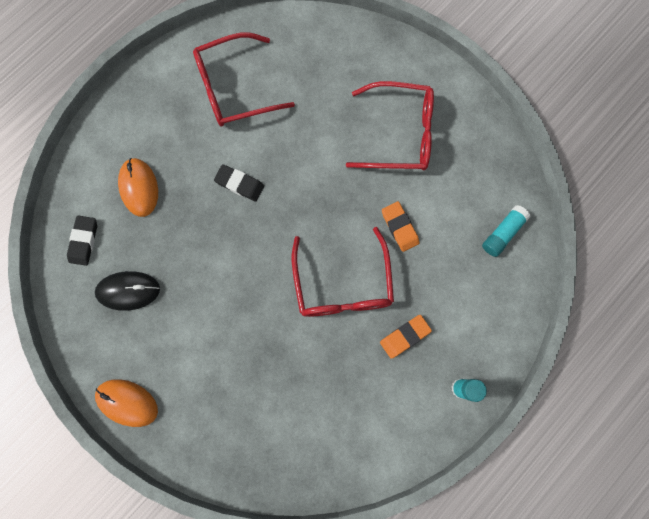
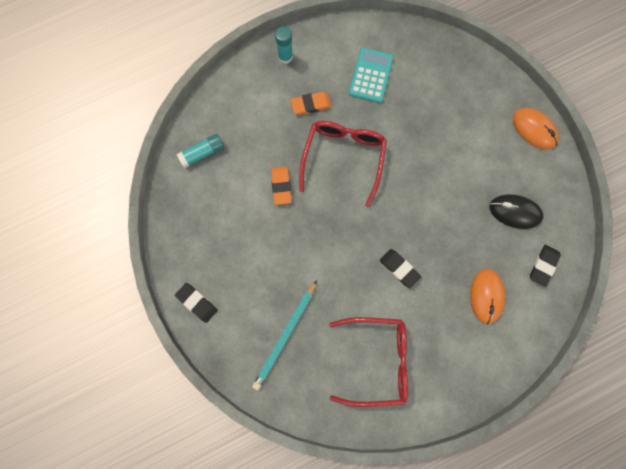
camera: 160 degrees left, 0 degrees up
(334, 80) = (285, 336): none -> turquoise pencil
(347, 401) = (371, 76): none -> turquoise calculator
(399, 134) = (248, 265): red glasses -> none
(434, 80) = (197, 302): none -> black eraser

